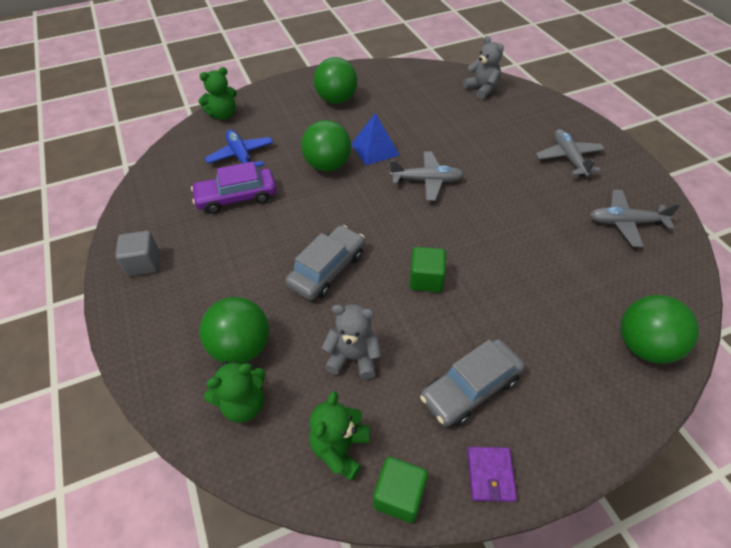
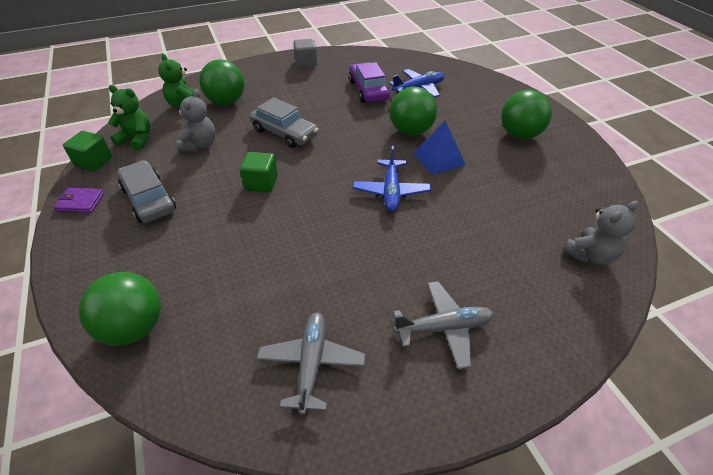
camera: 90 degrees right, 5 degrees down
(223, 115) = (475, 76): green teddy bear -> none
(427, 181) = (391, 191): grey plane -> blue plane

